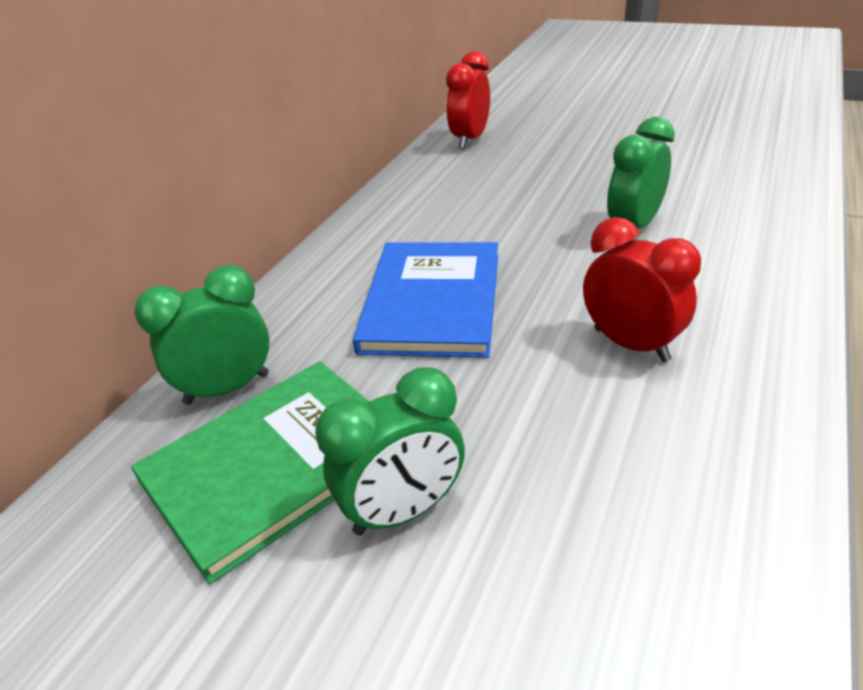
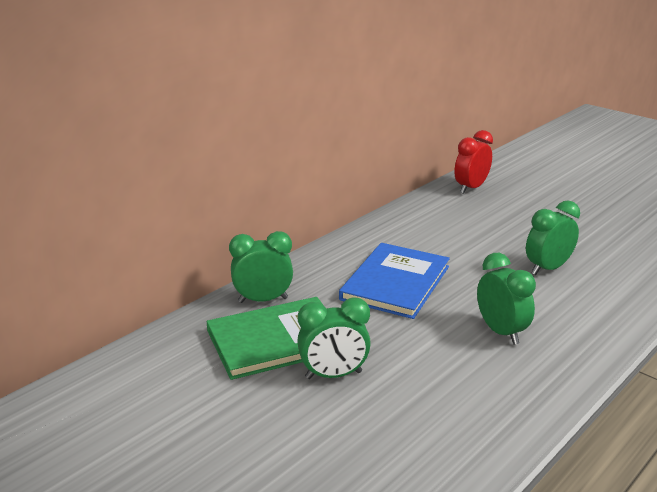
camera: 15 degrees right, 10 degrees down
(631, 344) = (501, 332): red clock -> green clock

